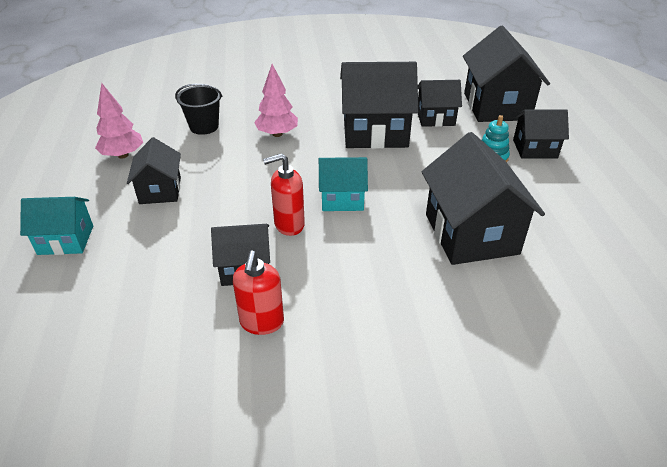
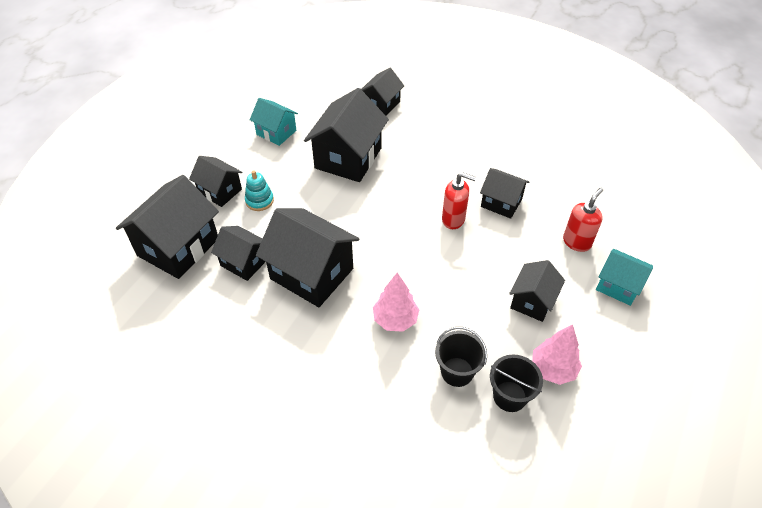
camera: 145 degrees left, 10 degrees up
(154, 130) = (509, 396): none -> black bucket
(261, 322) = (510, 168): red soap dispenser -> red soap dispenser (577, 242)
(342, 199) = (401, 221): turquoise house -> turquoise house (276, 132)
(532, 332) = (381, 104): none -> black house

